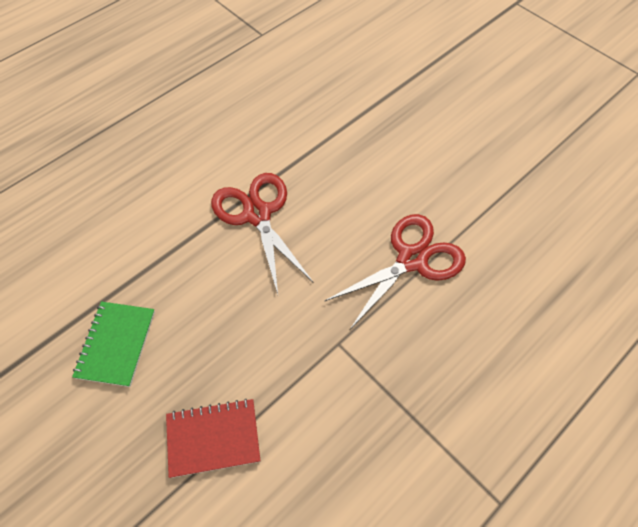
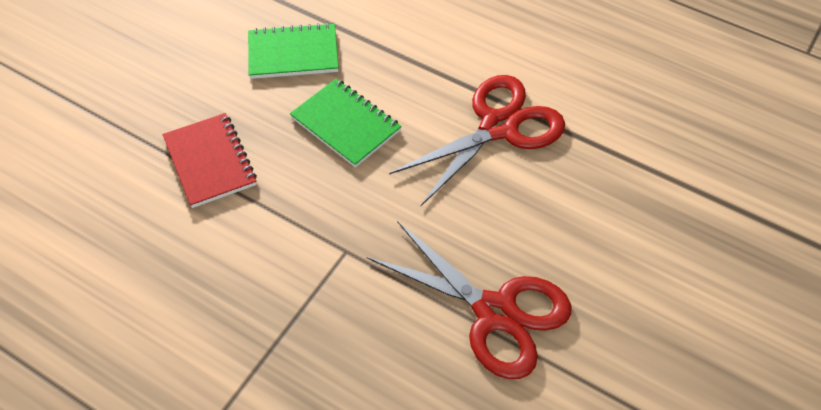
camera: 75 degrees right, 5 degrees down
(214, 318) = (346, 124): none -> green notebook

